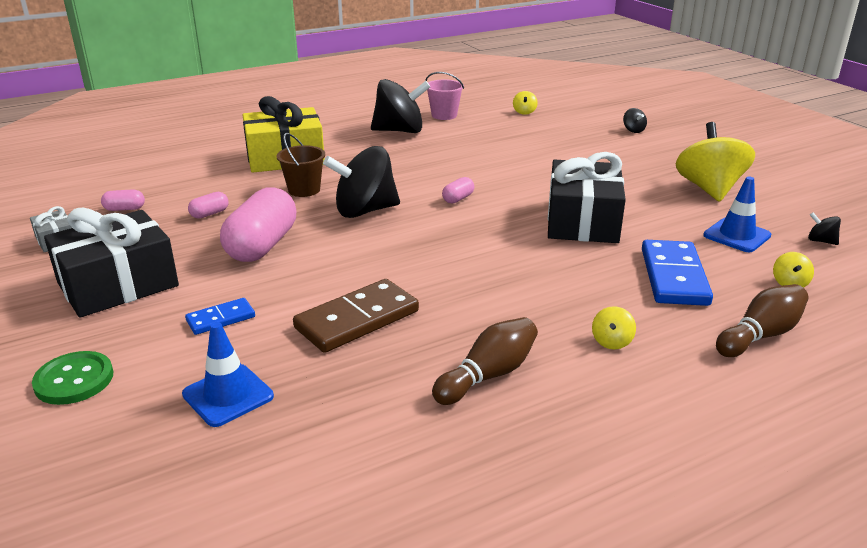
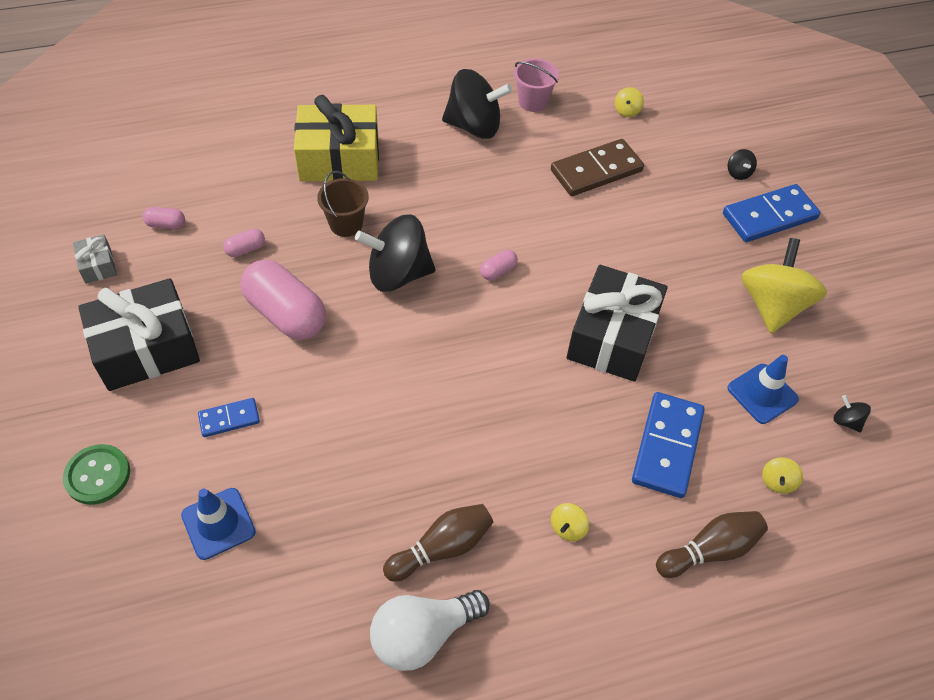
camera: 10 degrees right, 25 degrees up
(262, 246) = (286, 314): pink capsule -> pink capsule turned 75 degrees counterclockwise
(357, 319) = (348, 446): brown domino -> brown domino (596, 171)
(498, 445) = (422, 635): none -> white light bulb
(673, 147) = (769, 216): none -> blue domino

